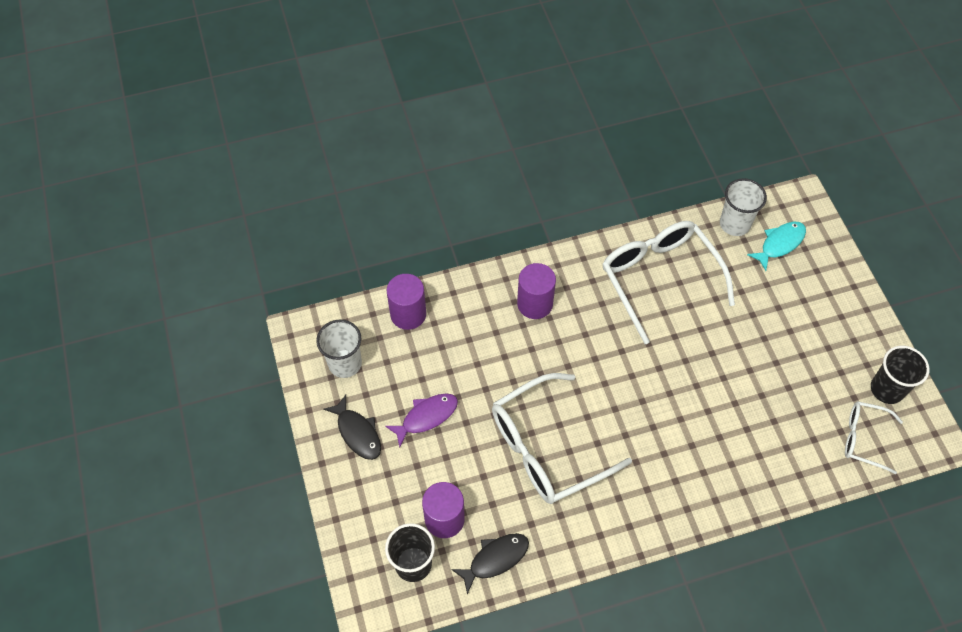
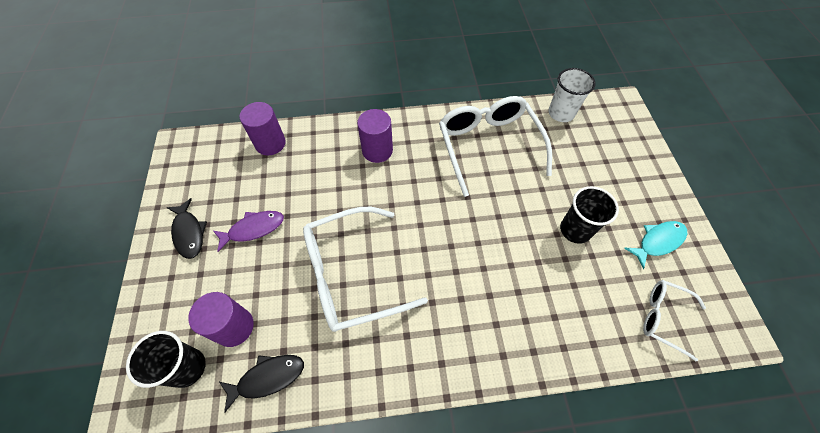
camera: 10 degrees right, 0 degrees up
(345, 363) = (203, 174): white cup -> none
(779, 244) = (598, 133): turquoise fish -> turquoise fish (658, 241)
(887, 389) = (690, 272): black cup -> black cup (575, 230)

